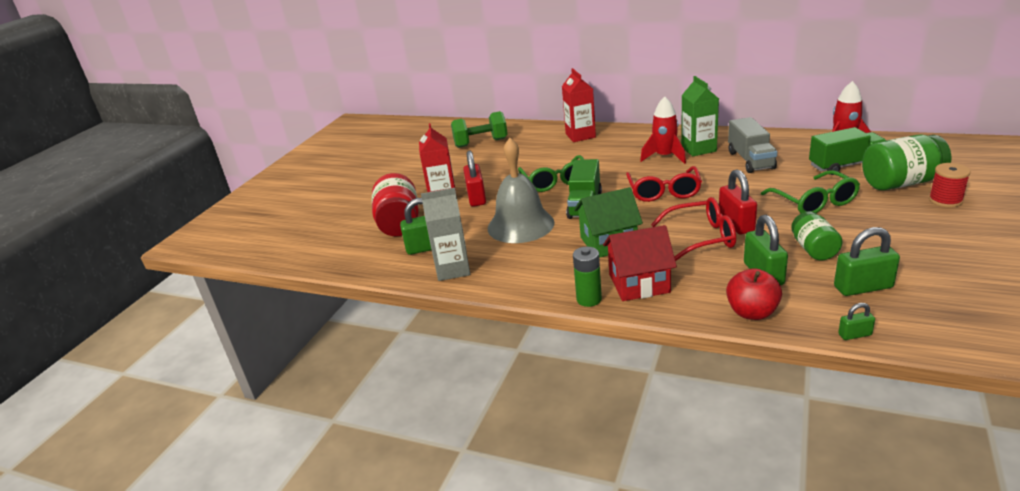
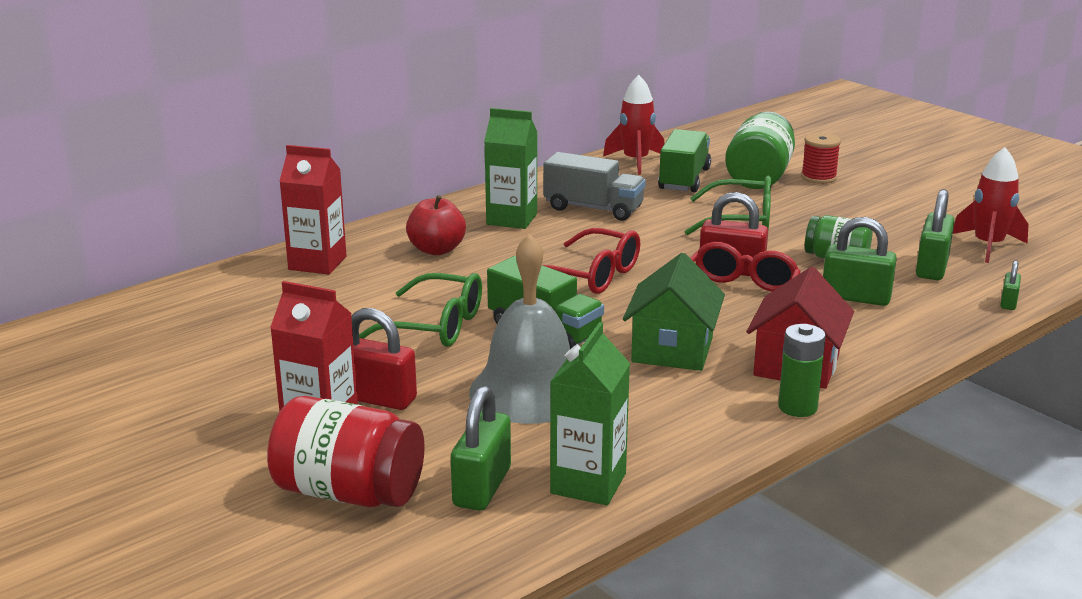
camera: 65 degrees left, 5 degrees down
(453, 269) = (588, 483): grey carton -> green carton
(481, 143) = (172, 336): green dumbbell -> none
(664, 157) = (495, 242): red rocket -> red rocket (988, 246)
(752, 312) = (924, 330): red apple -> red apple (436, 250)

